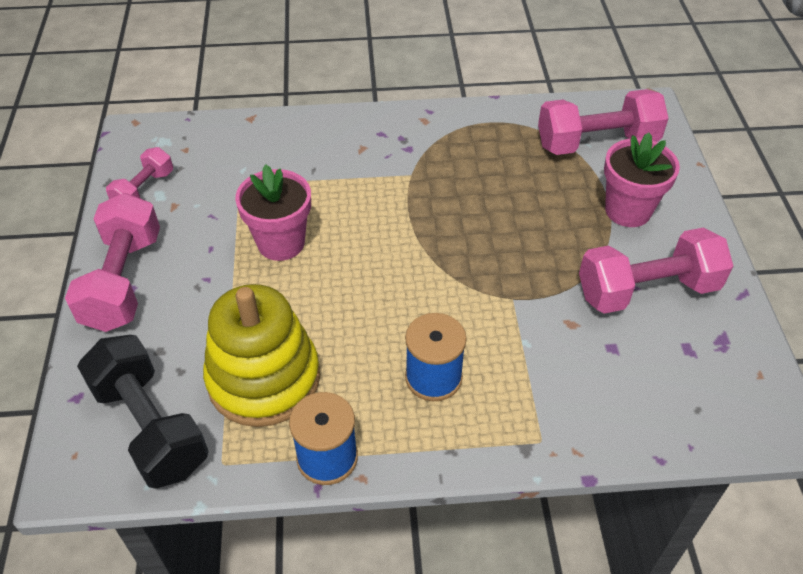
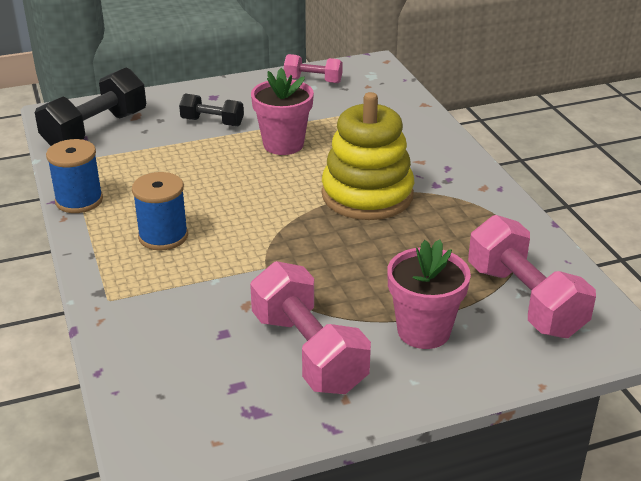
camera: 75 degrees right, 15 degrees down
(123, 281) = (219, 93): pink dumbbell -> none
(195, 298) = (212, 122): none -> black dumbbell
(264, 378) = (145, 163): yellow stacking toy -> yellow stacking toy (367, 195)

